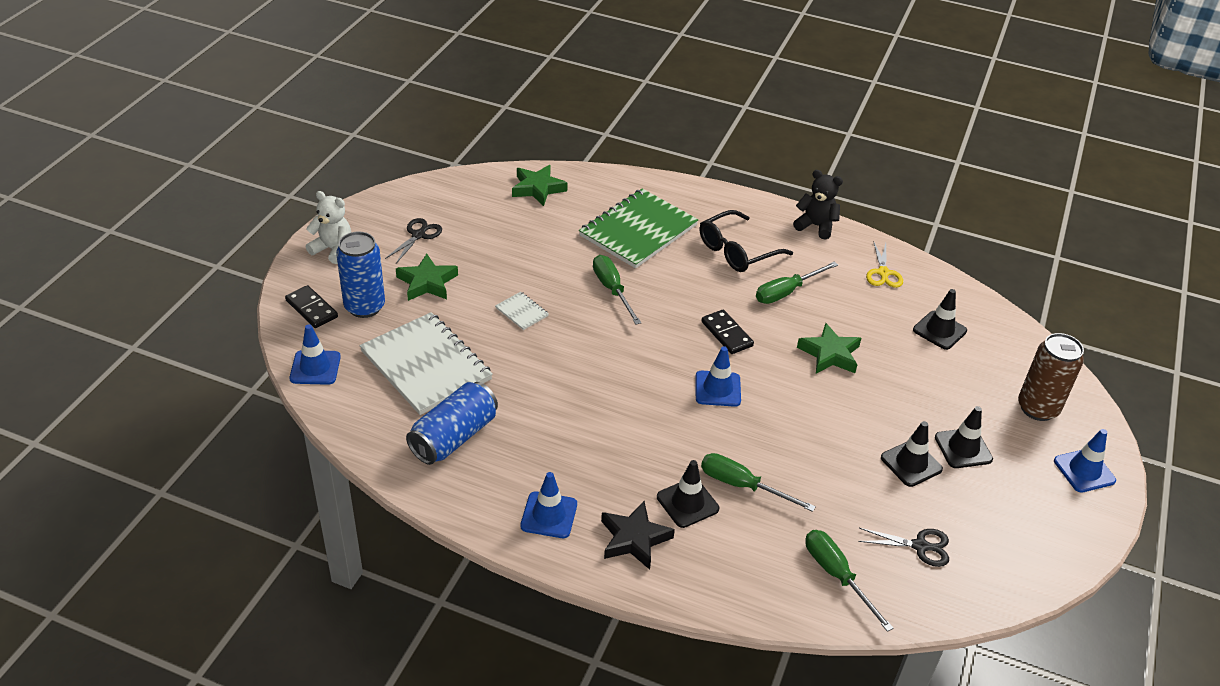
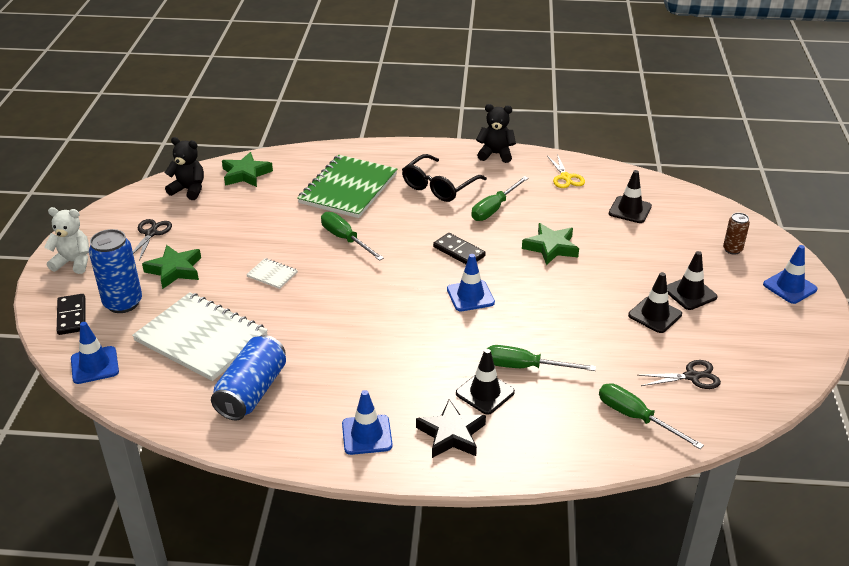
camera: 15 degrees left, 5 degrees down
(312, 309) = (72, 316): black domino -> black domino turned 45 degrees clockwise
(473, 193) = (189, 190): none -> black teddy bear
(1037, 408) = (732, 250): brown can -> brown can, size x0.53

